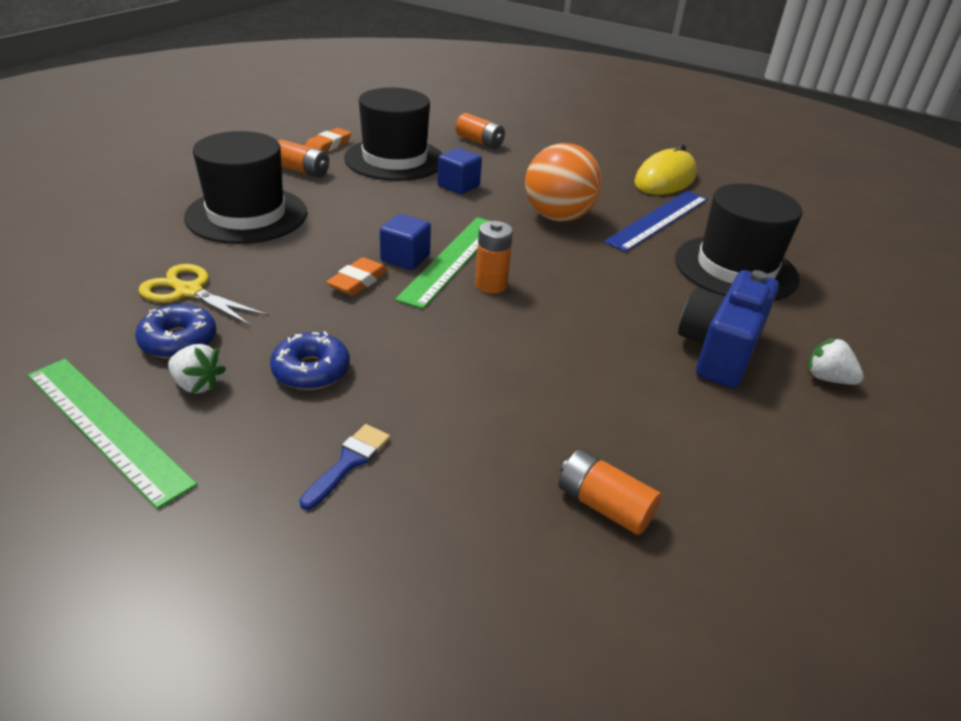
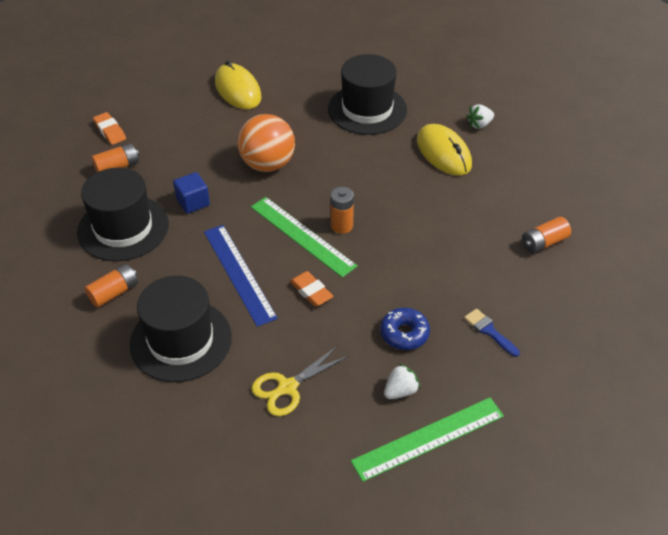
camera: 65 degrees left, 10 degrees up
(178, 341) = (349, 397): blue donut -> none
(328, 146) = (69, 266): orange eraser -> orange eraser (110, 131)
(405, 258) = (290, 260): blue cube -> none
(658, 220) = (294, 117): blue ruler -> blue ruler (239, 273)
(719, 350) = (443, 153): blue camera -> yellow mouse

